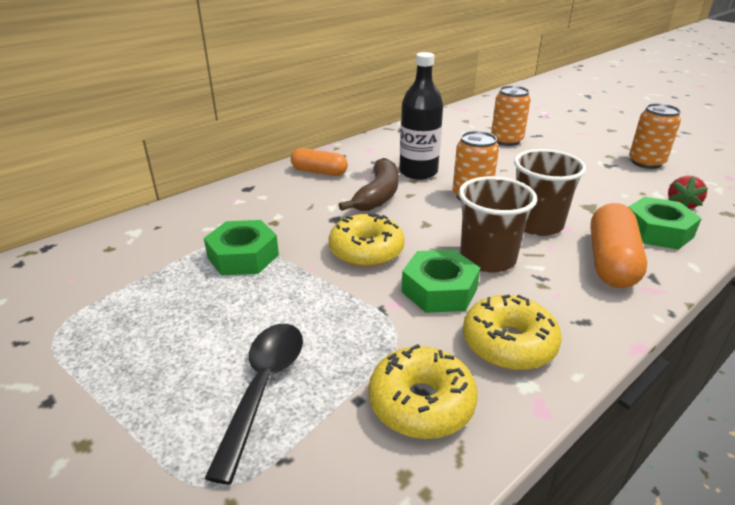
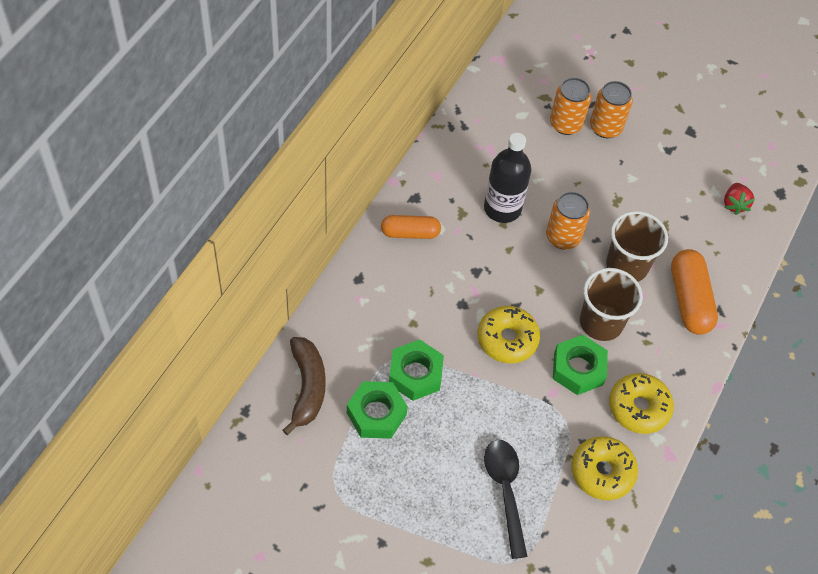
camera: 25 degrees left, 25 degrees up
(378, 195) = (482, 258): brown banana -> brown banana (307, 387)
(646, 162) = (700, 136): orange can -> orange can (605, 127)
(657, 231) = (718, 250): green nut -> green nut (376, 413)

